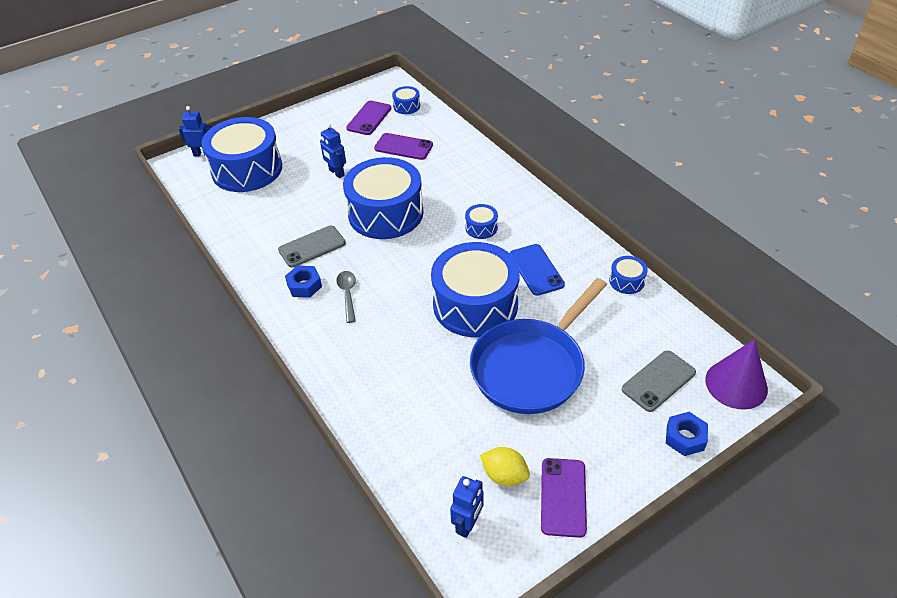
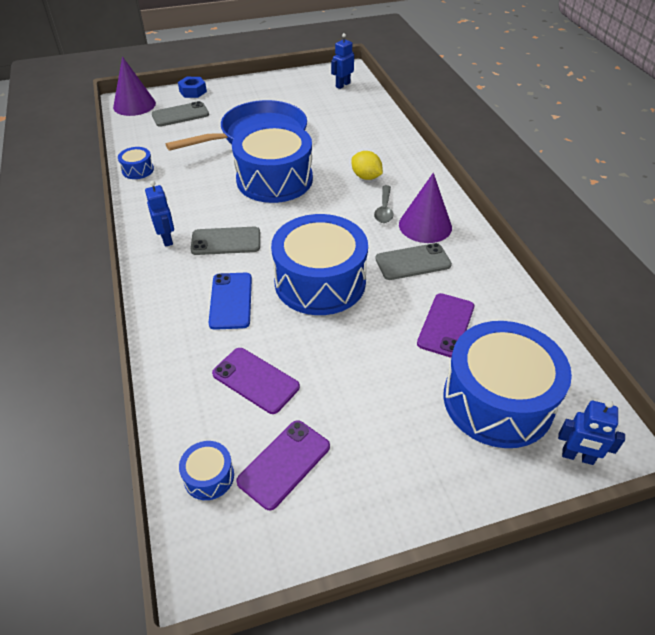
camera: 165 degrees left, 0 degrees up
(304, 285) = (425, 225): blue nut -> purple cone
(336, 173) = (365, 358): blue robot -> blue robot (167, 239)
(481, 228) = (226, 241): blue drum -> grey phone
(504, 475) = (311, 96): yellow lemon -> yellow lemon (366, 177)
(536, 270) = (203, 193): blue phone -> blue phone (231, 301)
(563, 497) = (283, 84): purple phone -> purple phone (446, 325)

